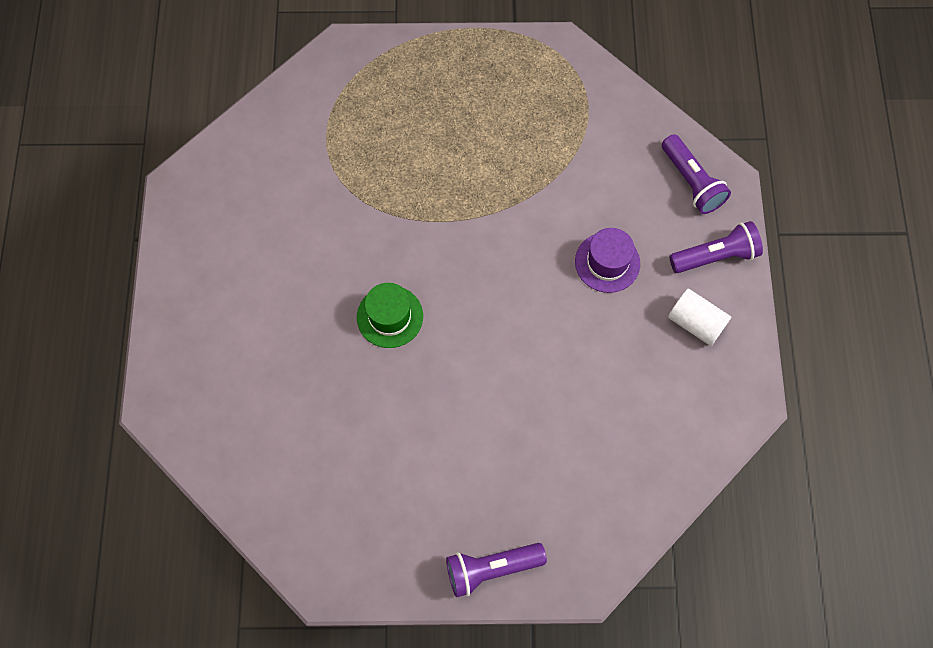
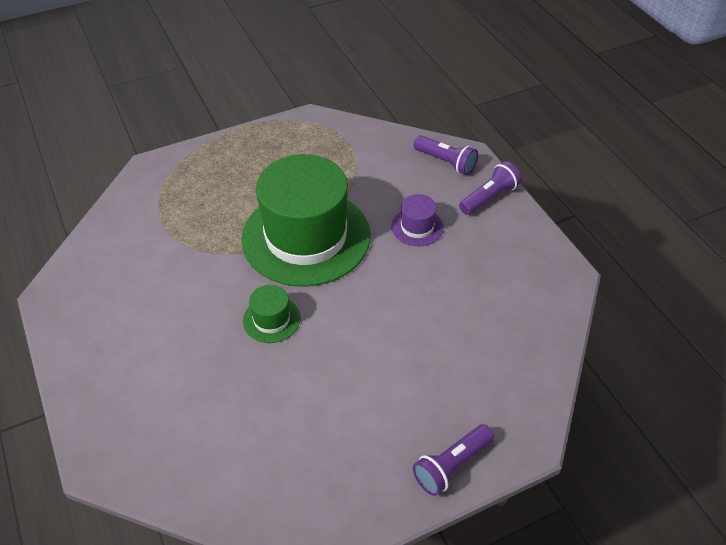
camera: 25 degrees left, 20 degrees down
(474, 223) = (306, 237): none -> green hat
(695, 323) = (501, 240): white cylinder -> none

